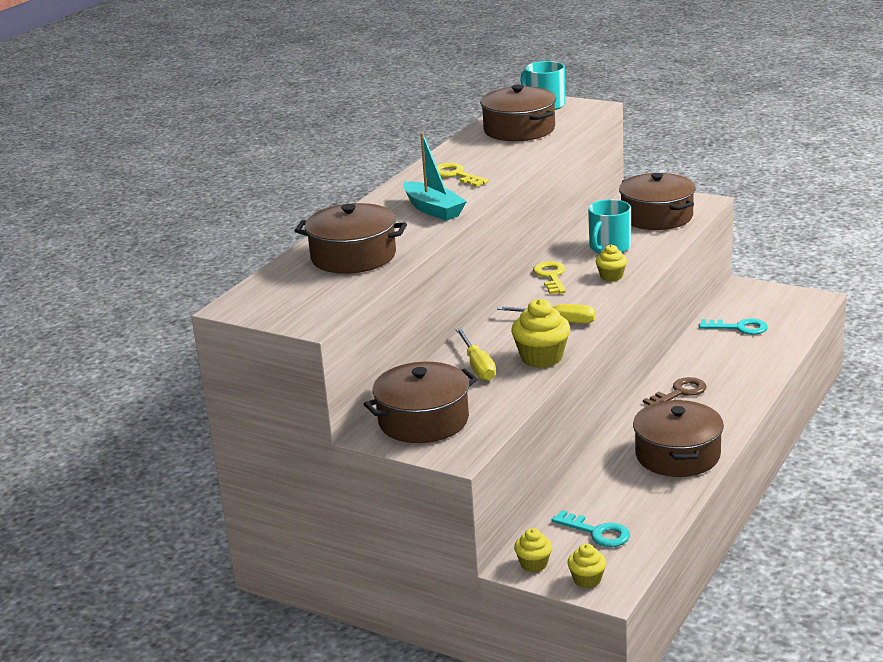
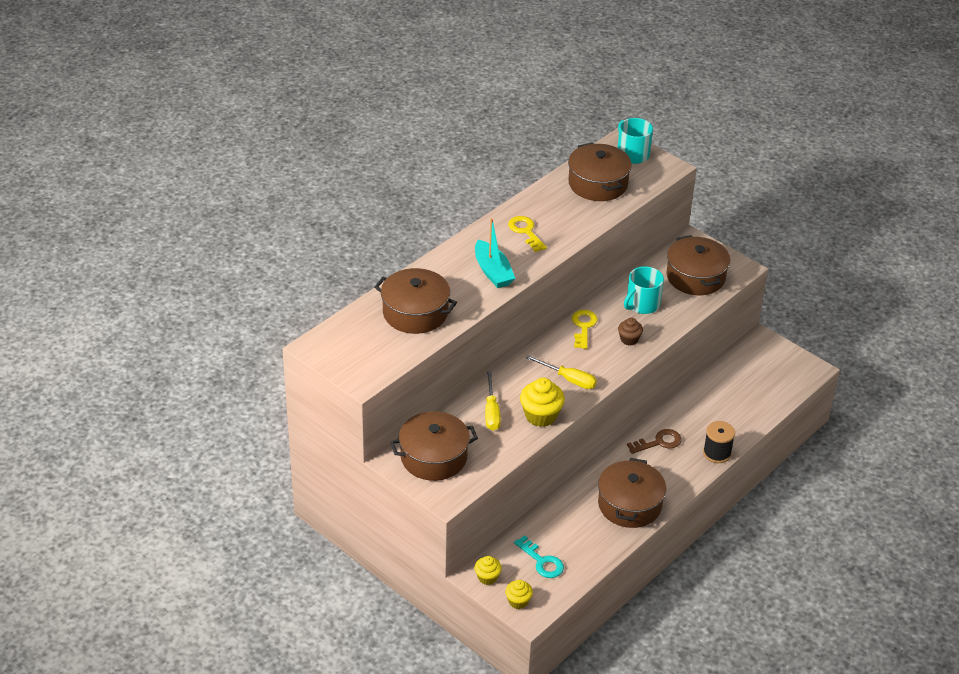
camera: 10 degrees right, 15 degrees up
(611, 276) = (629, 339): yellow cupcake -> brown cupcake
(739, 328) = (736, 385): turquoise key -> none
(754, 388) = (717, 453): none -> black spool

